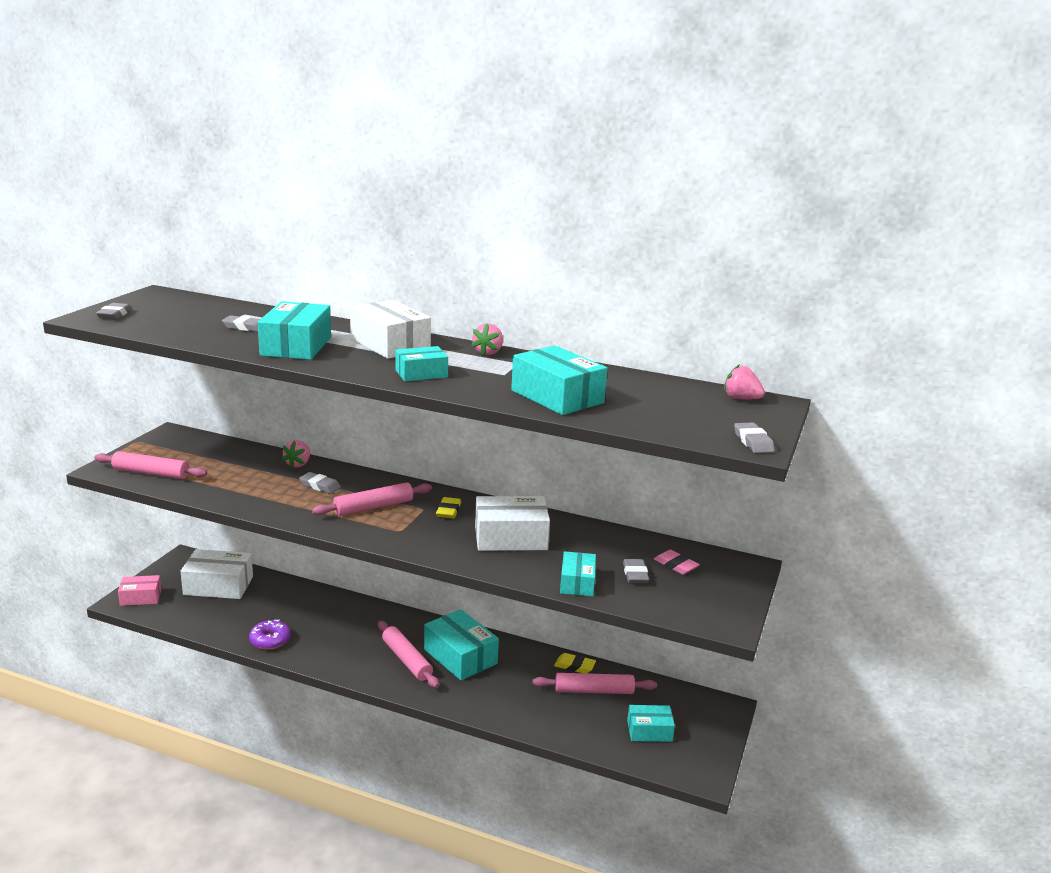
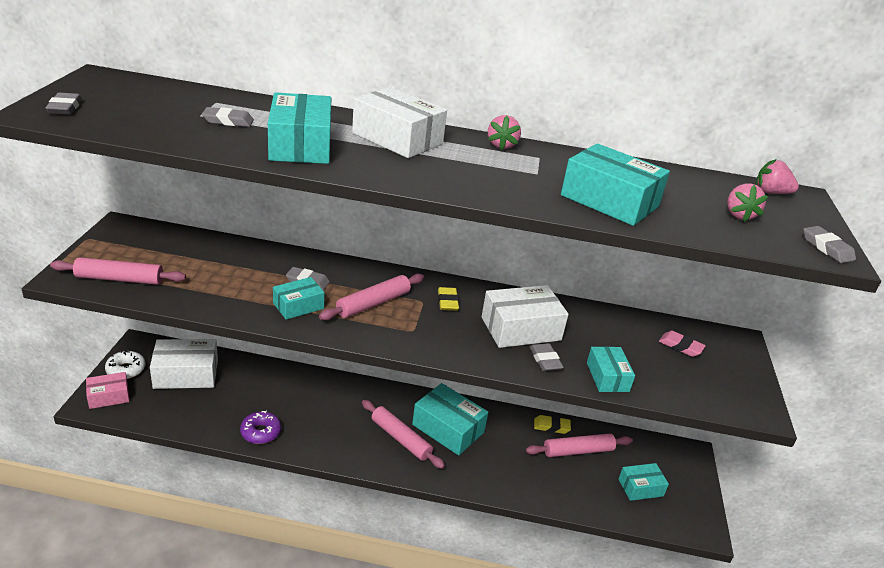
camera: 15 degrees left, 10 degrees up
(164, 577) = (126, 370): none -> white donut
(298, 464) = (273, 256): pink strawberry -> pink strawberry (739, 215)
(421, 374) = (456, 177): turquoise box -> turquoise box (298, 306)
(635, 574) = (652, 361): grey eraser -> grey eraser (545, 360)

